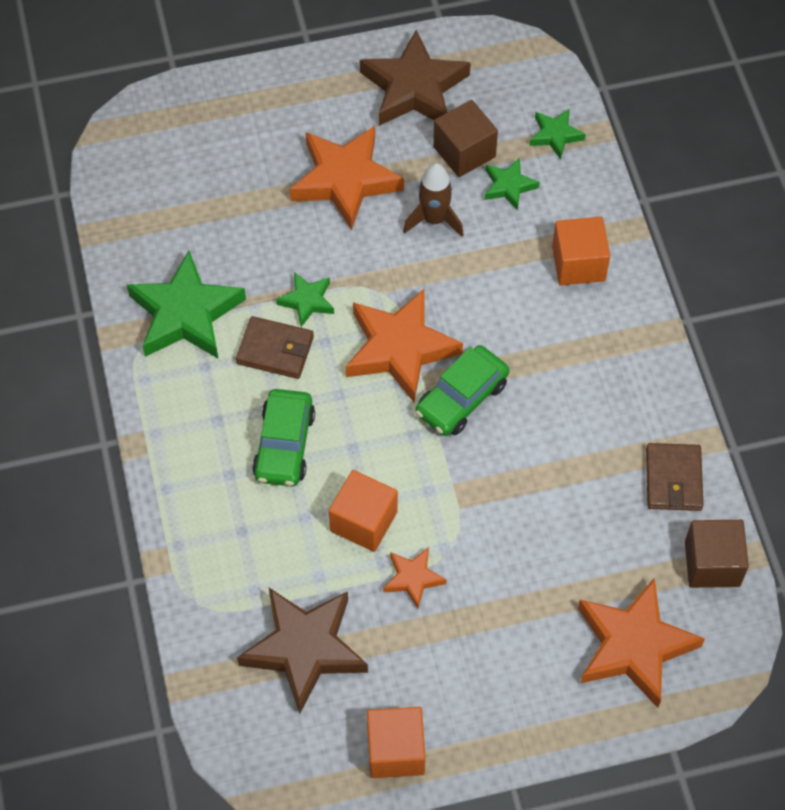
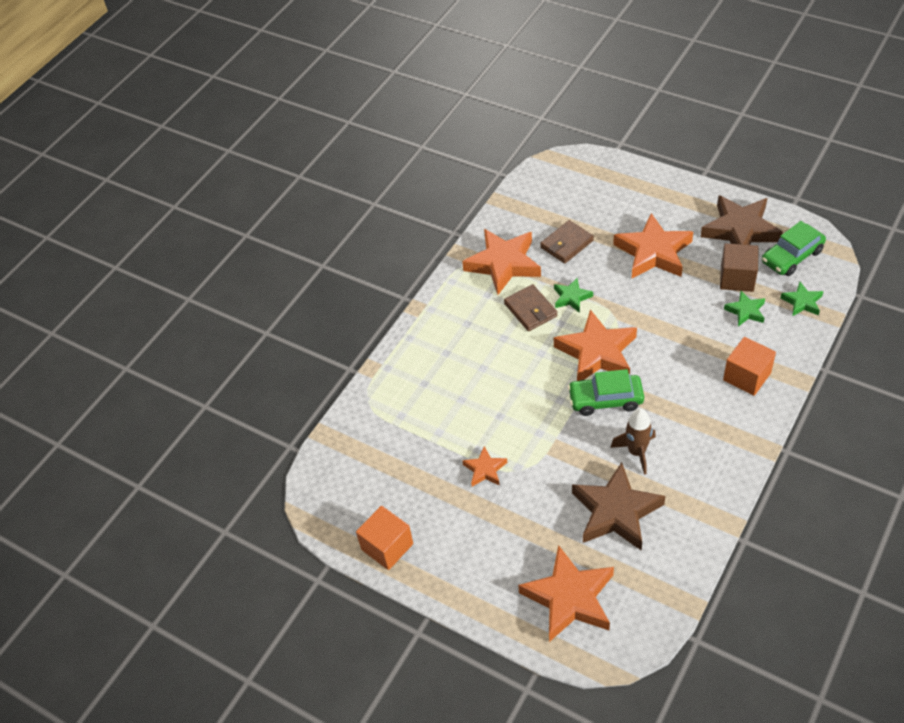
camera: 50 degrees right, 10 degrees down
(186, 314) = (503, 264): green star -> orange star
(284, 445) = (487, 358): green car -> green car (791, 256)
(304, 649) = (395, 461): brown star -> brown star (616, 511)
(363, 521) = (489, 423): orange cube -> none
(434, 219) = (683, 301): brown rocket -> brown rocket (636, 452)
(673, 479) = (686, 528): brown wallet -> brown wallet (566, 244)
(712, 564) = (663, 591): brown cube -> none

